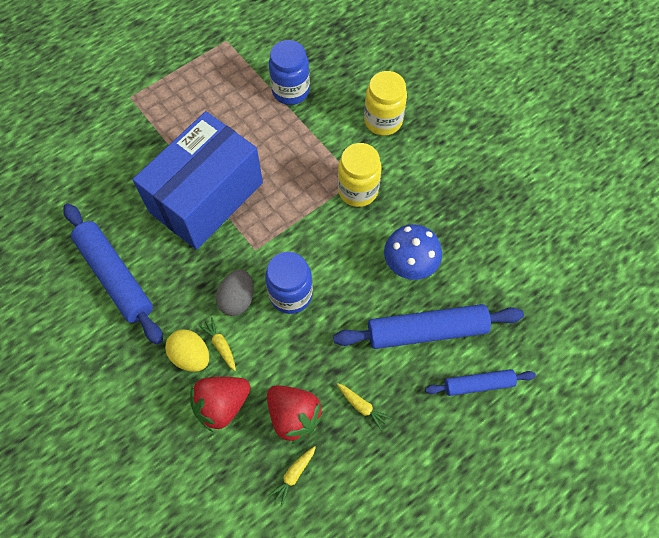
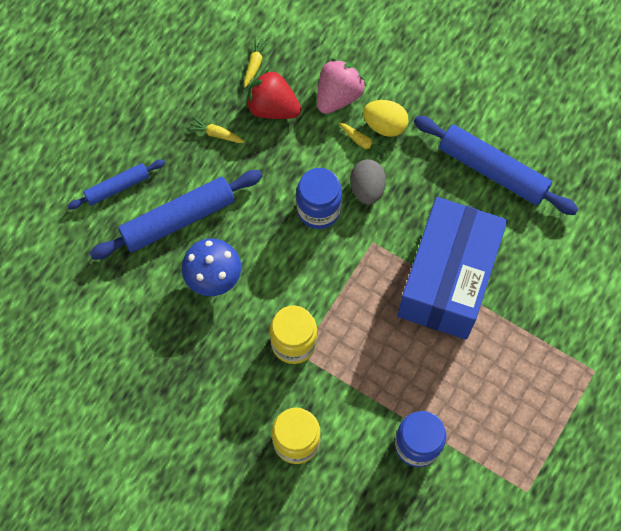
camera: 160 degrees right, 5 degrees up
(222, 405) = (338, 95): red strawberry -> pink strawberry

